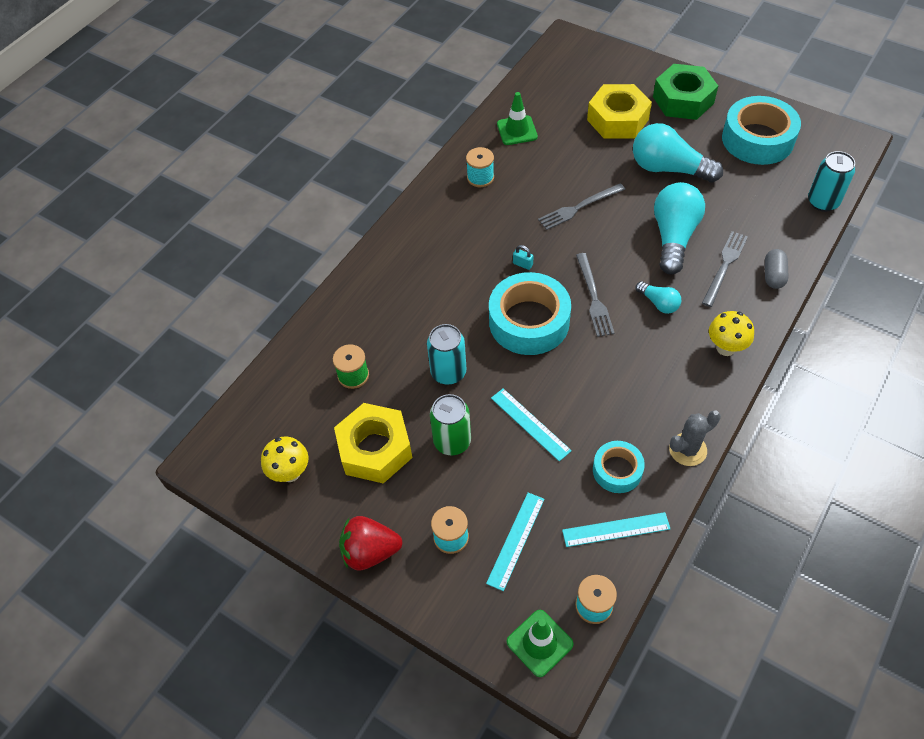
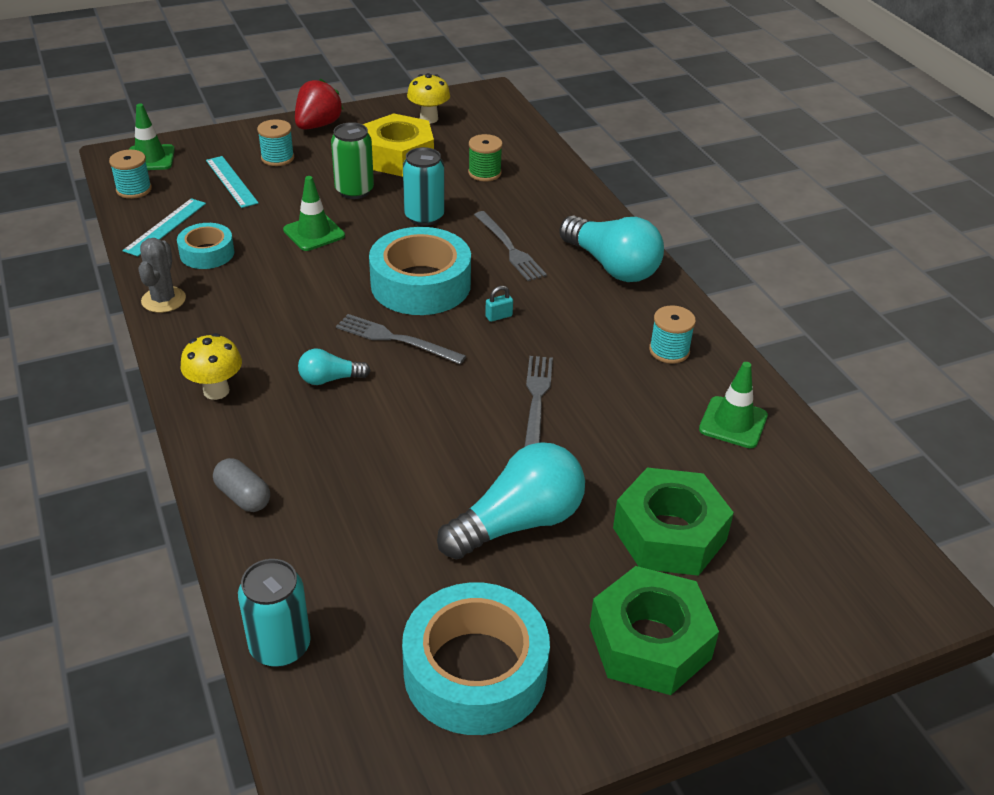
camera: 120 degrees right, 15 degrees down
(530, 424) = (314, 233): turquoise ruler -> green traffic cone
(617, 120) = (669, 534): yellow nut -> green nut
(674, 237) = (401, 450): turquoise light bulb -> turquoise light bulb (612, 266)
(724, 266) = (309, 464): grey fork -> grey fork (509, 248)

